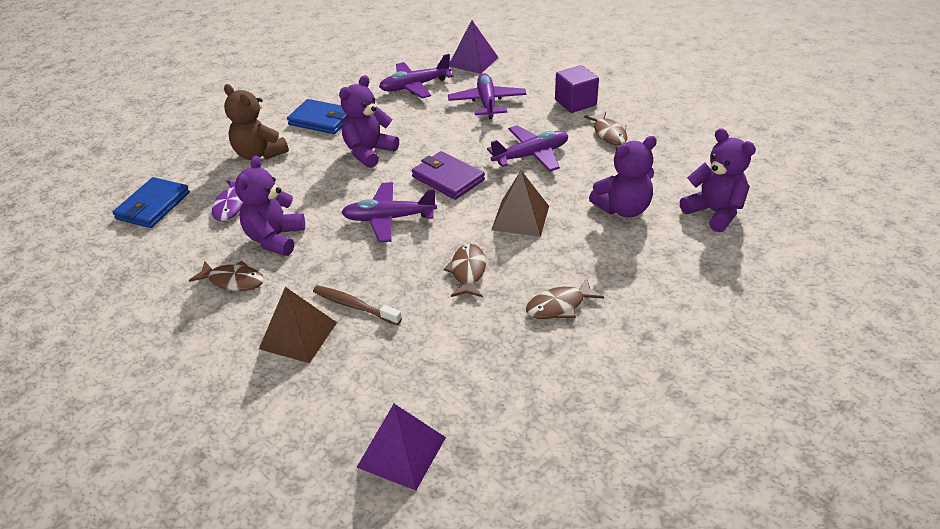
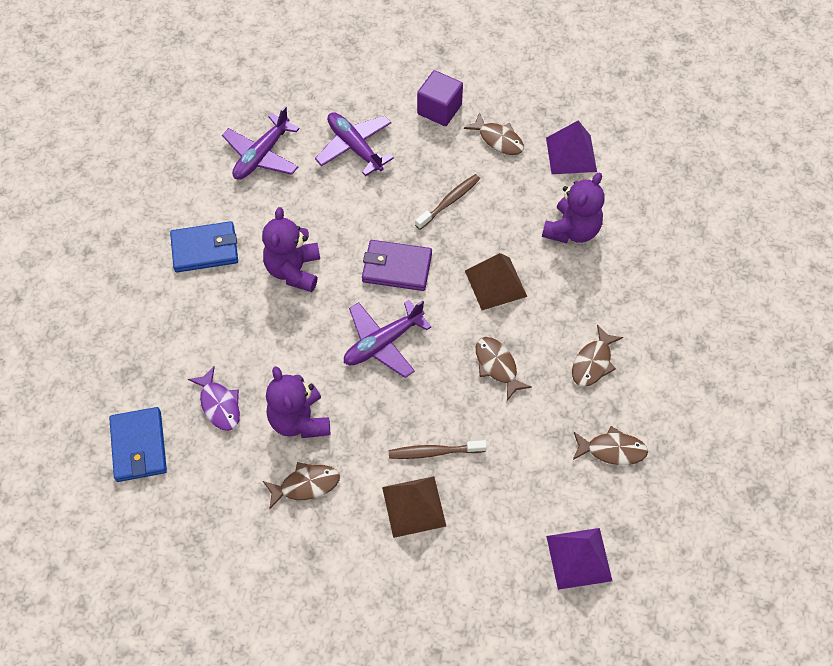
camera: 35 degrees left, 20 degrees up
(259, 154) = (183, 326): brown teddy bear -> none
(473, 61) = (293, 90): purple pyramid -> purple pyramid (571, 154)
(517, 380) = (612, 450): none -> brown fish
(531, 155) = (449, 201): purple plane -> brown toothbrush
(714, 212) = (644, 198): purple teddy bear -> none

